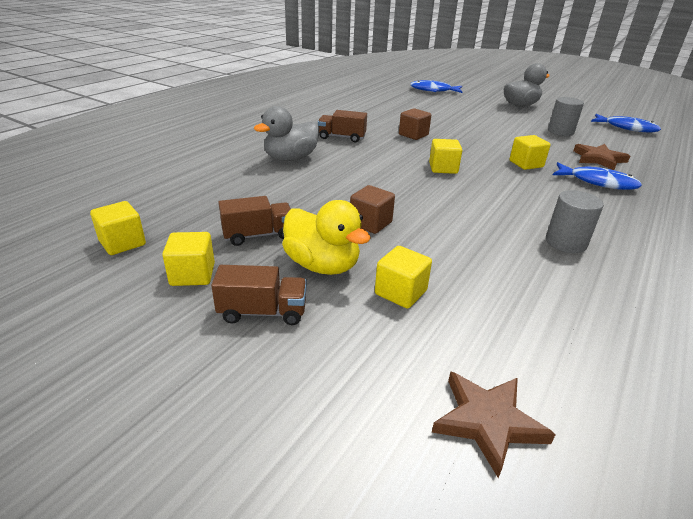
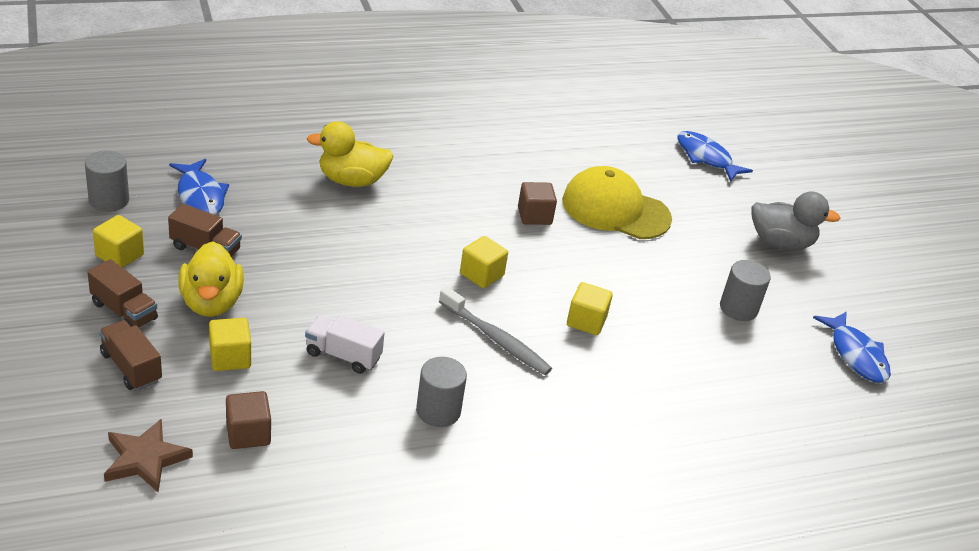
camera: 35 degrees right, 5 degrees up
(122, 243) = (109, 200): yellow cube -> grey cylinder
(291, 158) = (352, 181): grey duck -> yellow duck
(342, 137) = (448, 178): brown truck -> brown truck (131, 367)
(370, 223) = (306, 290): brown cube -> brown cube (248, 433)
(440, 119) = (615, 210): none -> yellow cap
(462, 245) = (343, 355): none -> white truck
(510, 192) = (496, 339): none -> grey toothbrush
(598, 182) = (619, 387): blue fish -> blue fish (200, 196)
(599, 159) = (694, 366): brown star -> none

